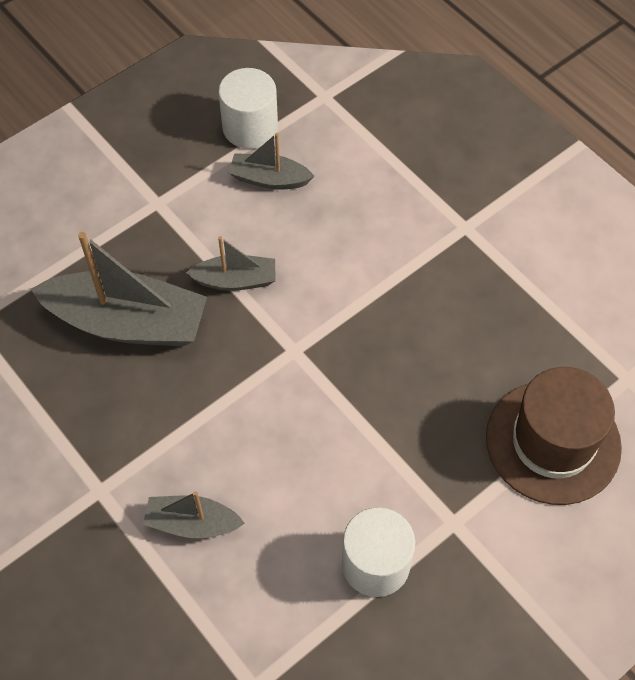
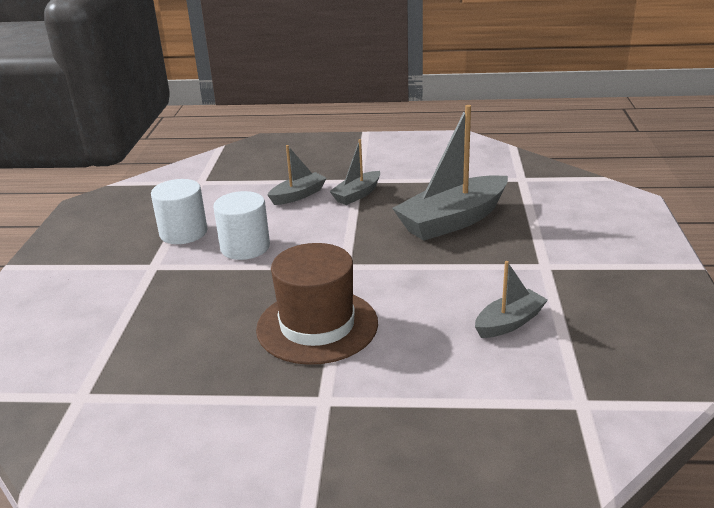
camera: 135 degrees right, 30 degrees down
(235, 280) = (431, 268): grey boat -> grey boat (357, 195)
(250, 127) = (582, 339): white cylinder -> white cylinder (245, 247)
(553, 442) = (116, 329): brown hat -> brown hat (317, 326)

